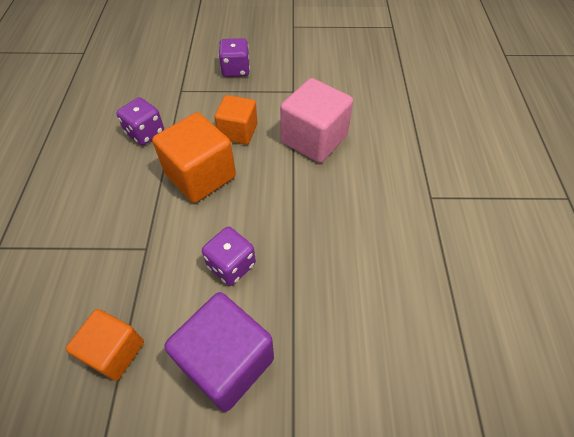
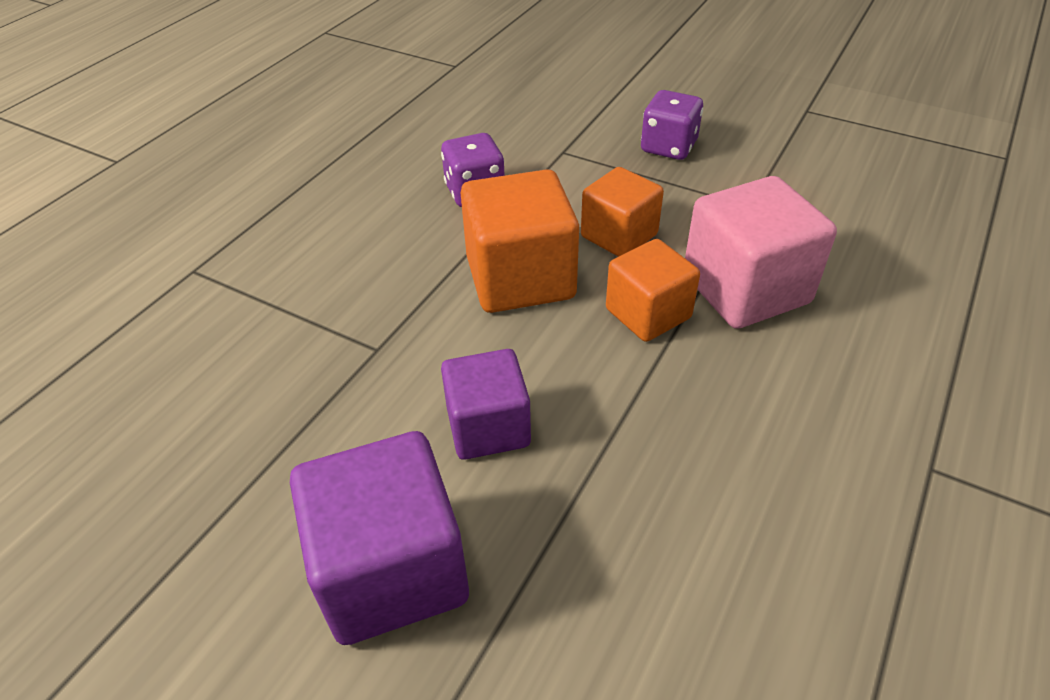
camera: 30 degrees right, 10 degrees down
(114, 351) = (244, 472): orange cube -> orange cube (648, 313)
(231, 265) = (488, 427): purple dice -> purple cube

